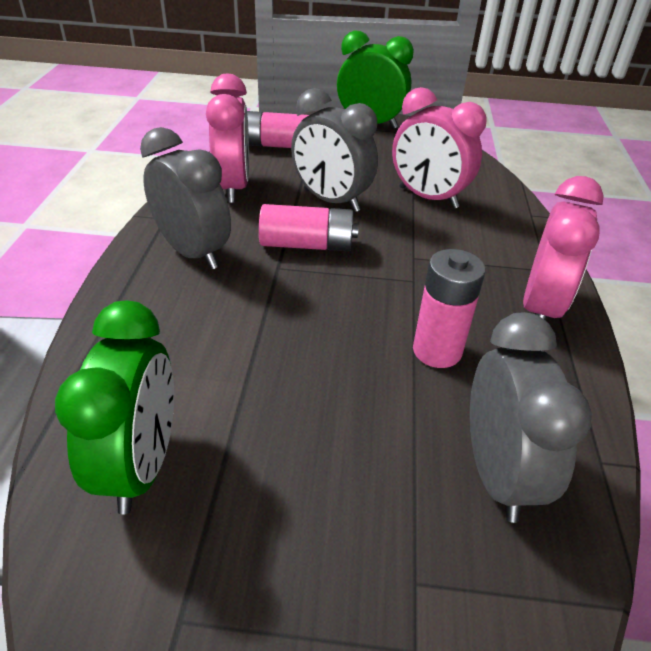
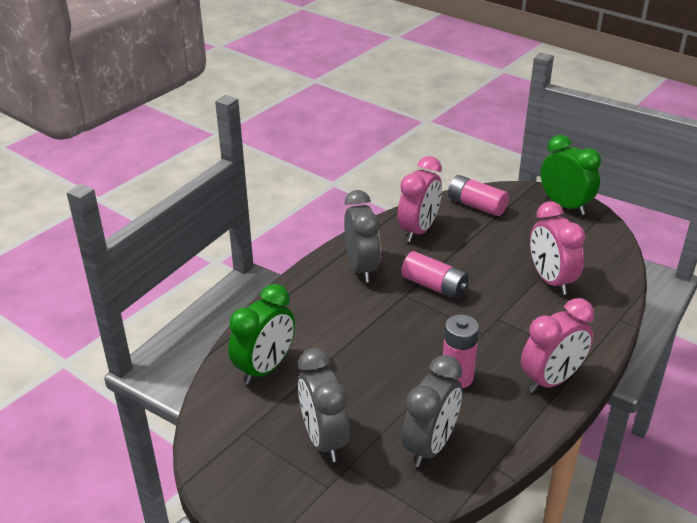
camera: 35 degrees right, 5 degrees down
(331, 200) = (477, 260): grey clock -> grey clock (324, 439)

